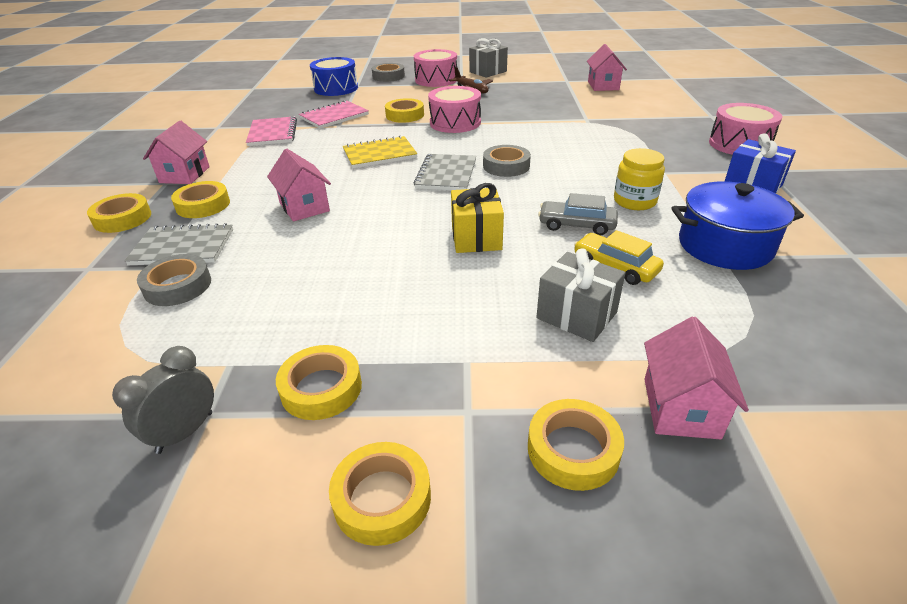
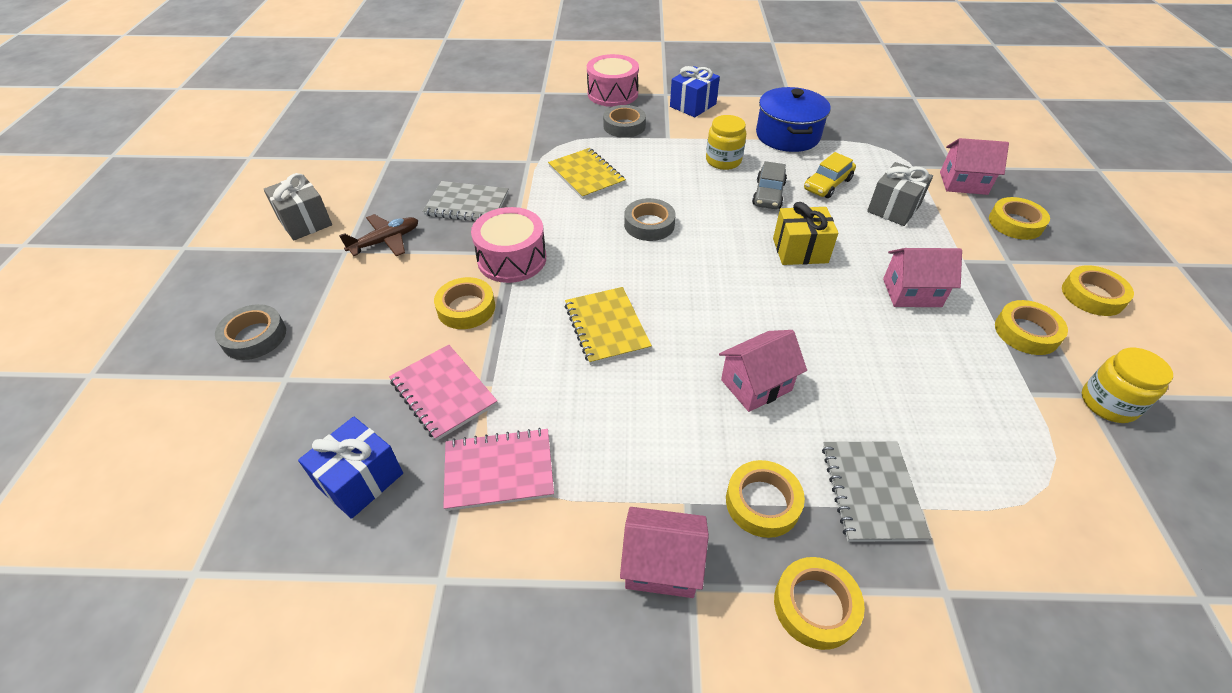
camera: 90 degrees left, 10 degrees up
(178, 286) = (945, 470): grey tape -> grey tape (624, 126)
(185, 432) = (1108, 403): grey clock -> yellow jar
(284, 107) = (360, 480): none -> blue gift
(336, 88) = (285, 409): blue drum -> none
(436, 80) = (312, 277): pink drum -> none
(446, 174) = (668, 268): grey notebook -> grey notebook (467, 204)
(574, 140) = (586, 175): none -> yellow notebook
(603, 86) = (423, 136): pink house -> pink house (911, 293)

